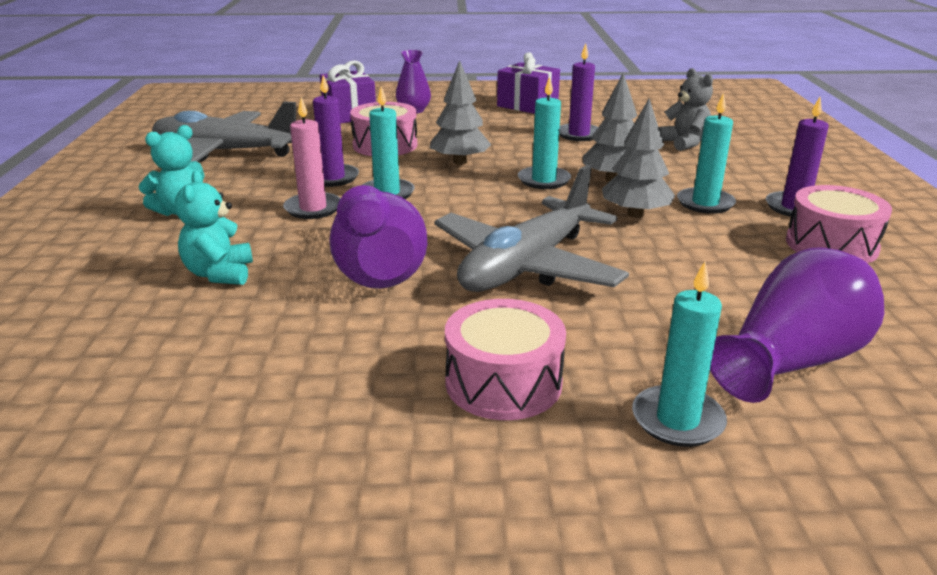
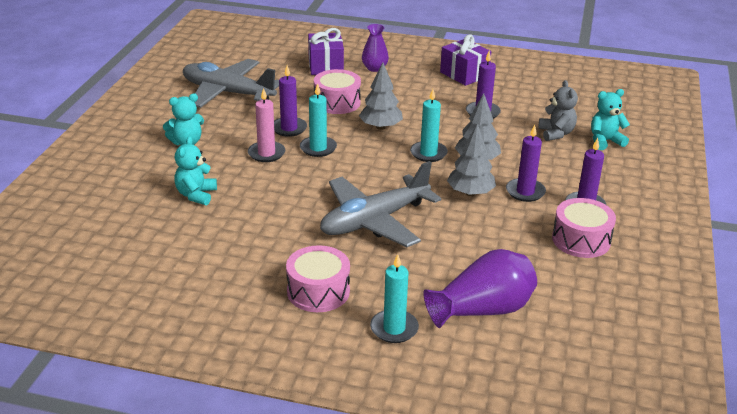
camera: 15 degrees right, 5 degrees up
(377, 269) = (285, 207): purple vase -> none
(705, 203) = (525, 192): turquoise candle -> purple candle
(747, 143) = (605, 141): none -> turquoise teddy bear

